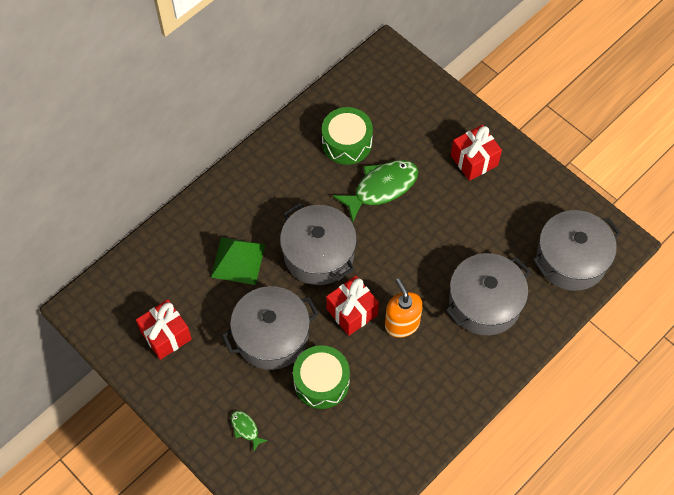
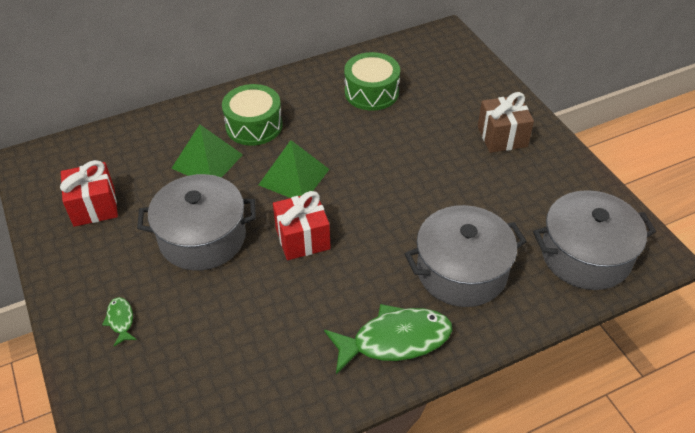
camera: 20 degrees right, 15 degrees down
(318, 254) = (294, 177): grey pot -> green pyramid
(321, 382) = (232, 298): green drum -> green drum (254, 125)
(381, 188) = (390, 136): green fish -> green fish (395, 340)
(402, 324) = (354, 265): orange soap dispenser -> none
(474, 160) = (502, 137): red gift -> brown gift

